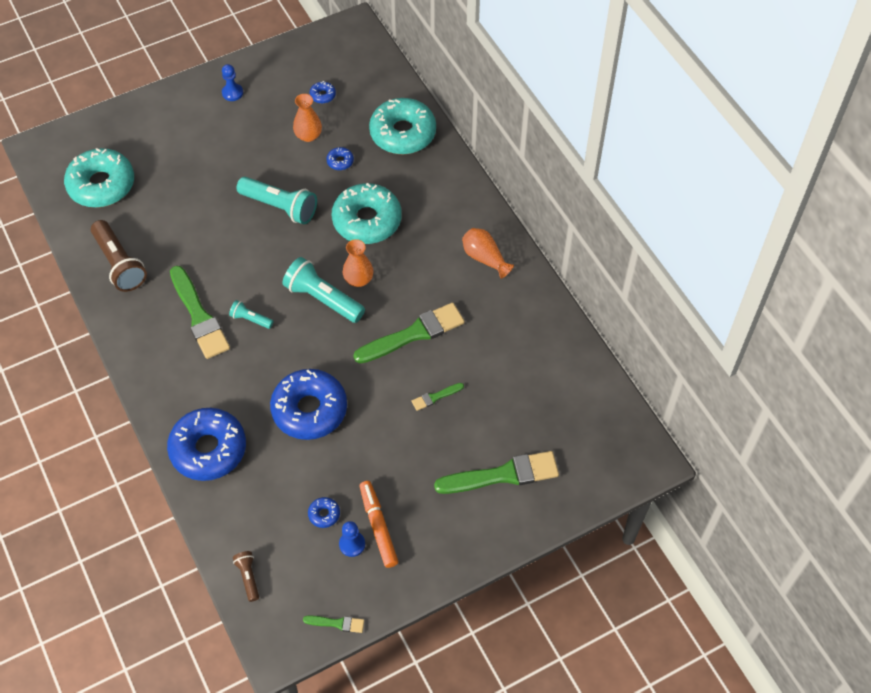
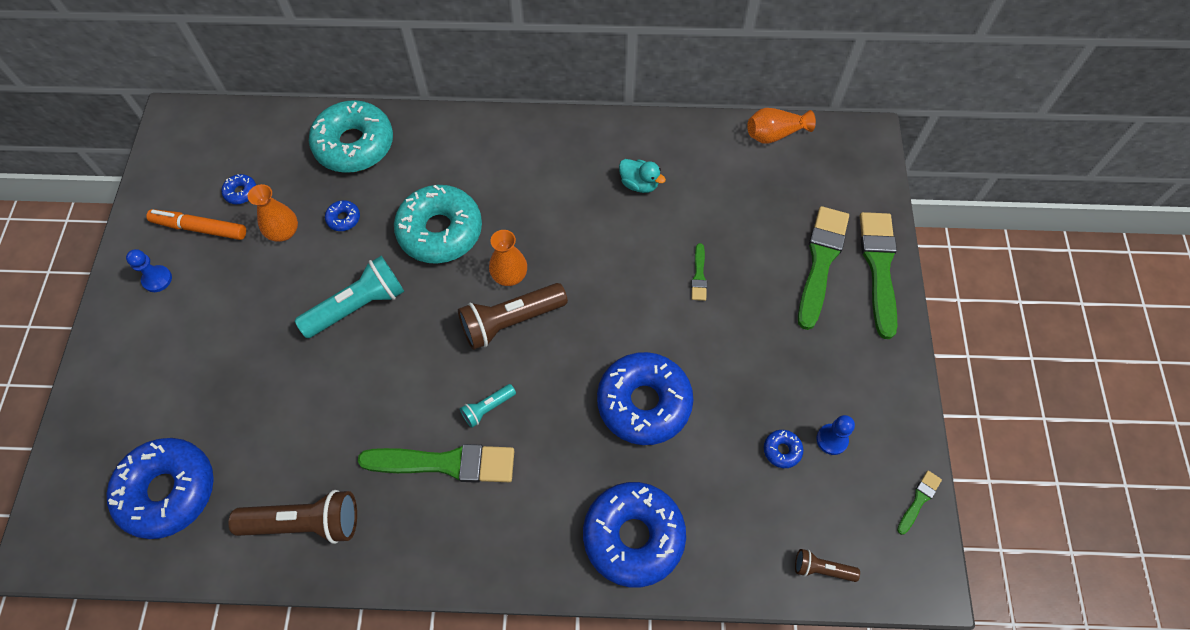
camera: 60 degrees left, 5 degrees up
(101, 185) = (168, 491): turquoise donut -> blue donut
(323, 298) = (510, 321): turquoise flashlight -> brown flashlight
(378, 526) = (823, 404): orange marker -> orange marker (200, 228)
(413, 334) = (611, 258): green brush -> green brush (879, 267)
(484, 258) = (562, 152): orange vase -> orange vase (775, 134)
(490, 321) = (639, 184): none -> turquoise duck

